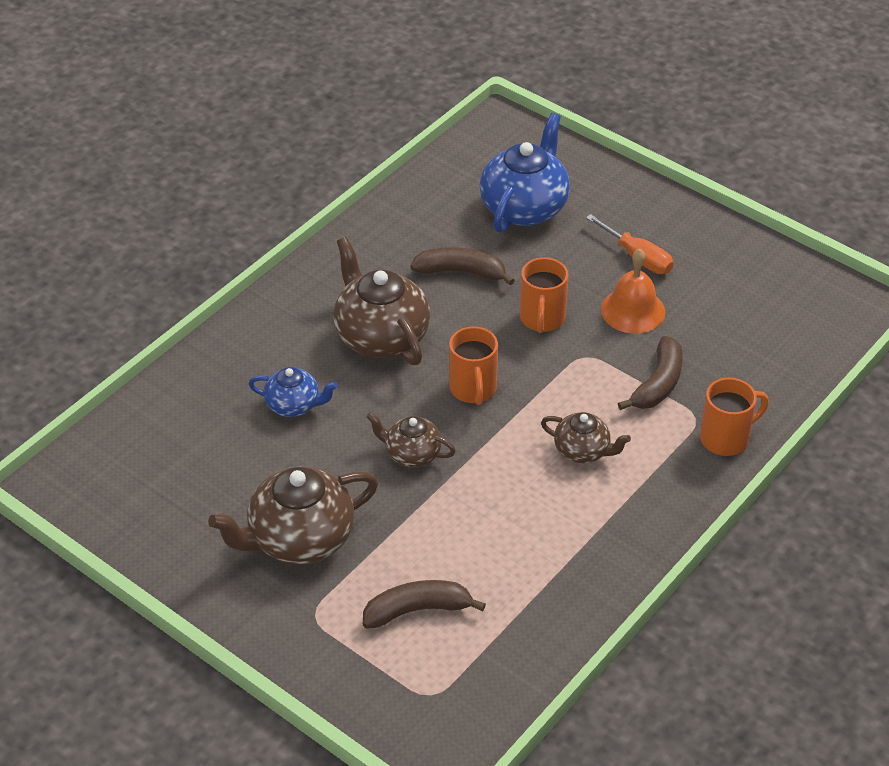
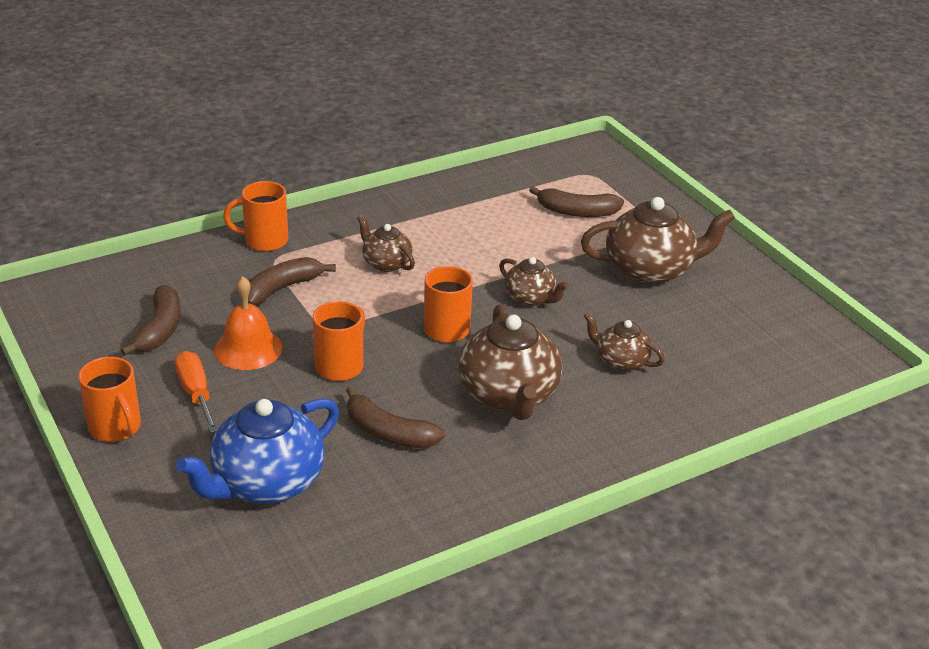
camera: 160 degrees left, 10 degrees down
(294, 405) = (621, 361): blue teapot -> brown teapot
(670, 213) = (116, 428): none -> orange mug
(724, 304) = (160, 329): none -> brown banana

